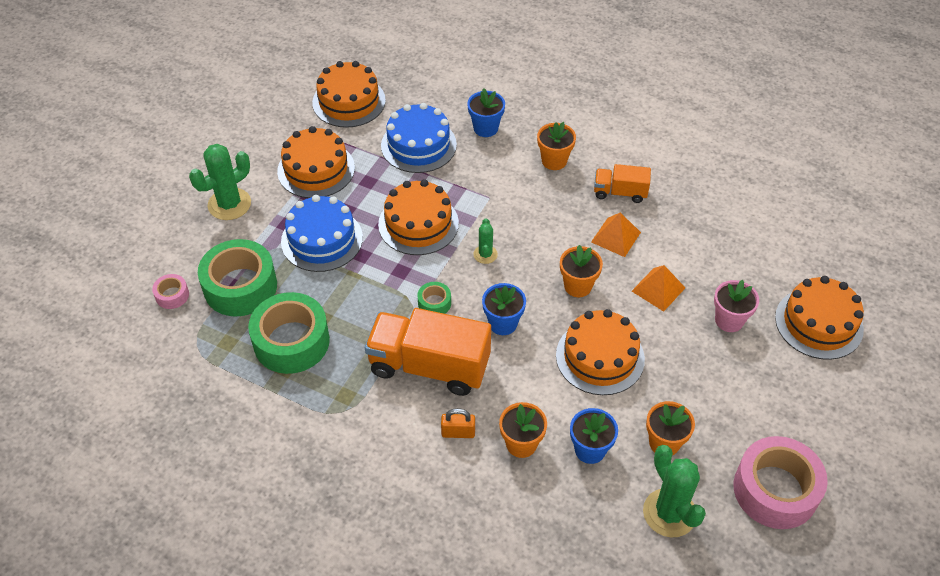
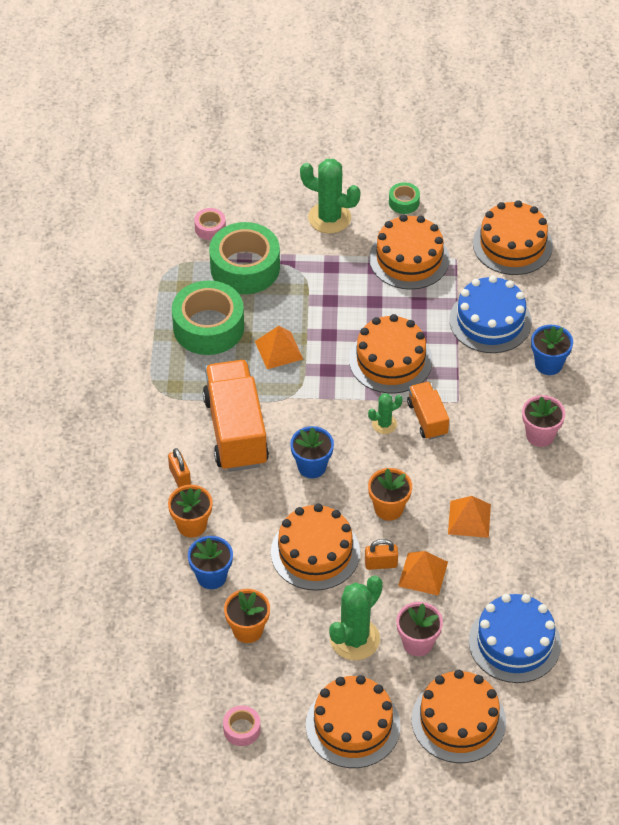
camera: 65 degrees right, 0 degrees up
(322, 239) = (329, 299): blue cake -> blue cake (514, 642)
(355, 298) = (278, 350): none -> orange pyramid
(434, 303) = (305, 408): green tape -> green tape (404, 202)
(554, 161) = (540, 435): orange flower pot -> pink flower pot
(620, 192) = (531, 504): orange truck -> orange truck (427, 419)
(634, 314) = (381, 564): none -> orange padlock
(669, 513) = (178, 654): green cactus -> green cactus (354, 639)
(775, 490) = (242, 729): pink tape -> pink tape, size x0.45
(799, 400) = (353, 725): none -> orange cake

